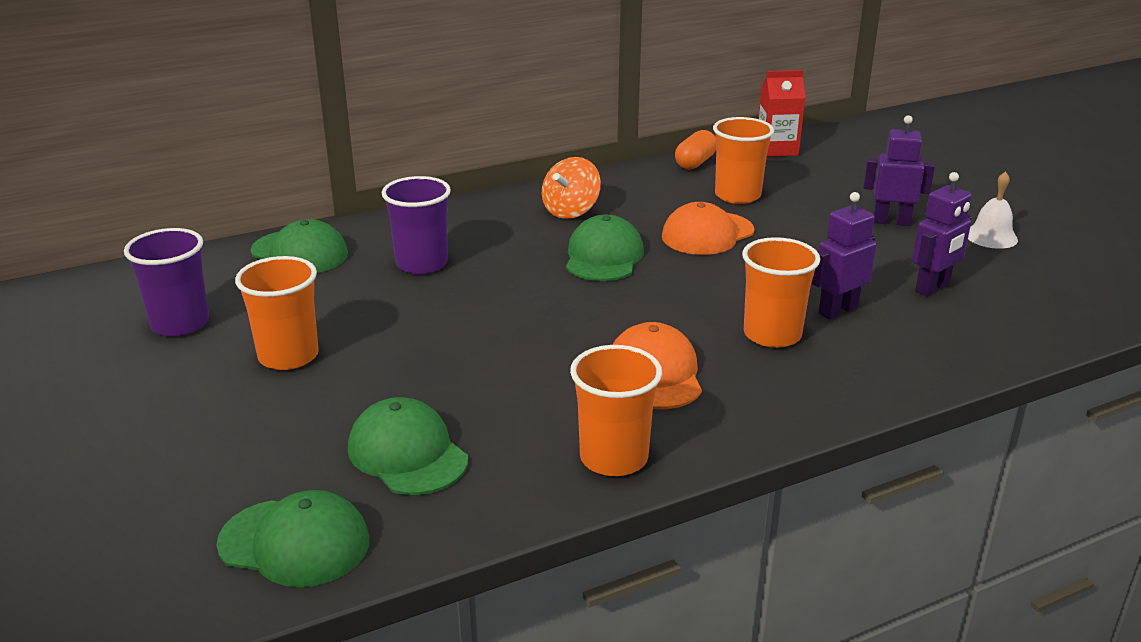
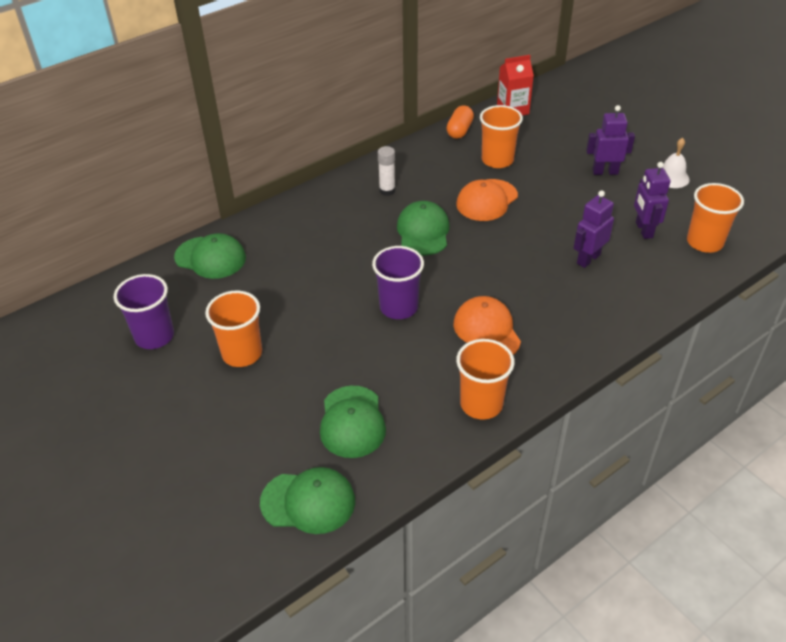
camera: 10 degrees left, 15 degrees up
(407, 453) = (352, 422): green cap -> green cap turned 135 degrees counterclockwise
(421, 264) = (301, 256): purple cup -> purple cup (398, 307)
(571, 211) = (387, 190): orange spinning top -> white glue stick
(772, 335) = (552, 286): orange cup -> orange cup (704, 242)
(933, 288) = (643, 230): purple robot -> purple robot turned 135 degrees clockwise

